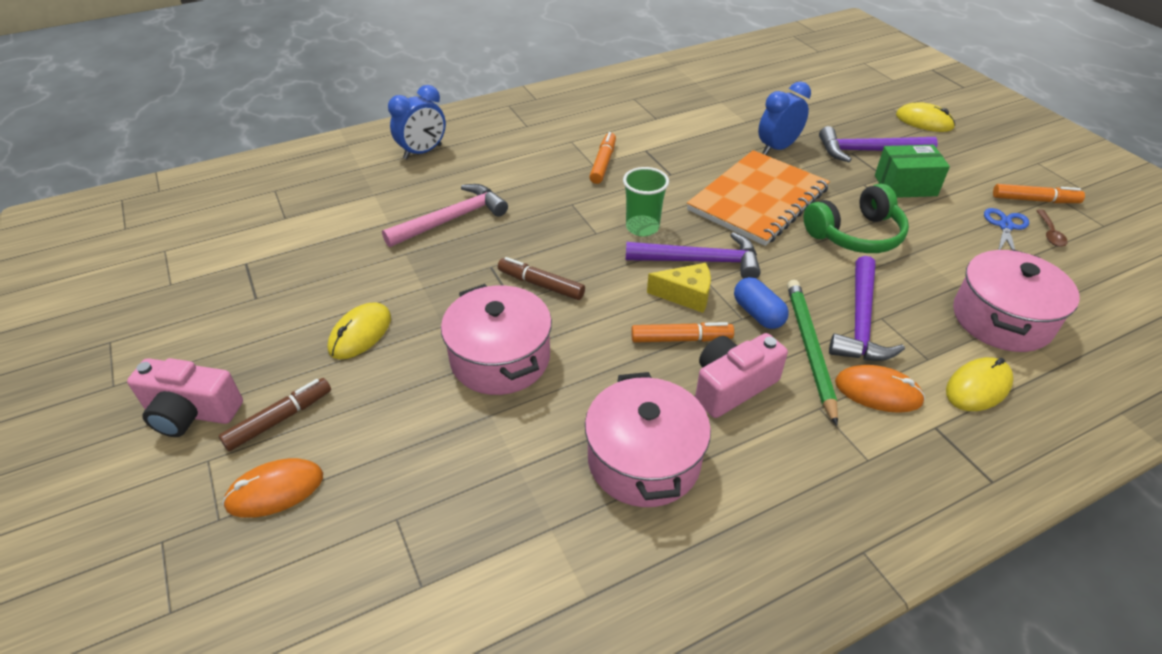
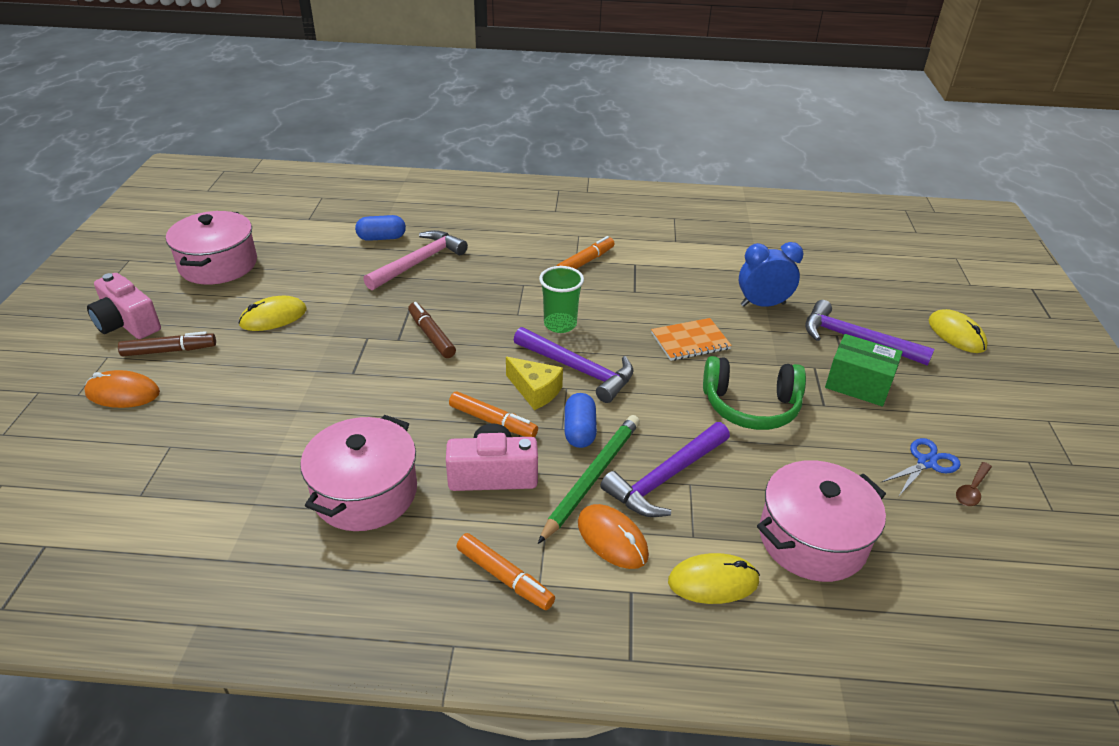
camera: 30 degrees right, 5 degrees down
(387, 209) = (381, 238): none -> blue capsule
(423, 152) = (452, 205): blue clock -> none
(452, 219) = (419, 262): pink hammer -> pink hammer turned 45 degrees counterclockwise
(500, 358) = (345, 375): pink pot -> pink pot (218, 265)
(758, 200) = (690, 341): orange notebook -> orange notebook, size x0.51
(1034, 200) = (995, 453): orange marker -> orange marker (504, 577)

